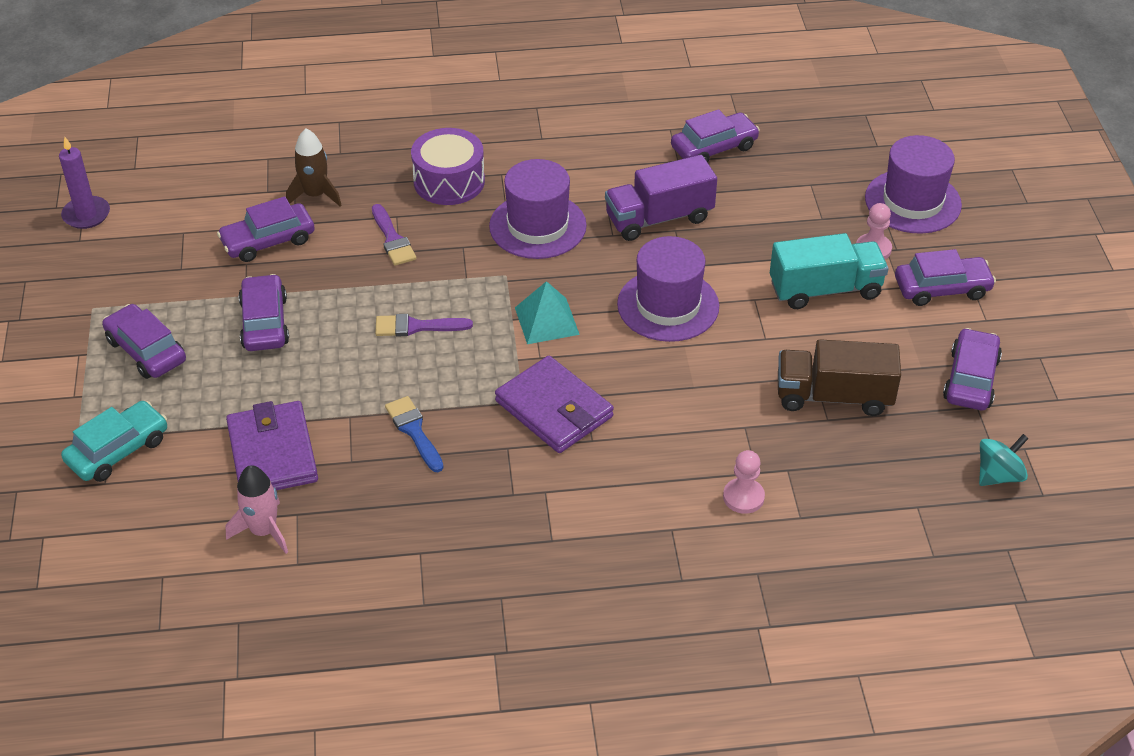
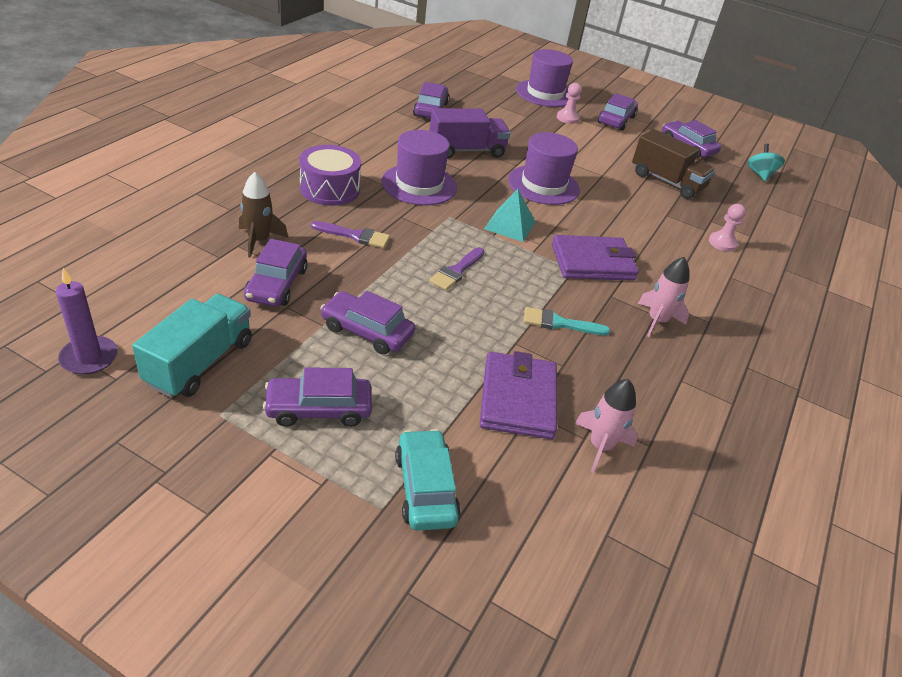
camera: 60 degrees left, 5 degrees down
(272, 453) = (518, 399): purple wallet -> purple wallet turned 75 degrees clockwise
(414, 431) = (559, 323): blue brush -> turquoise brush
(503, 498) = (657, 321): none -> pink rocket
(659, 218) = (466, 150): purple truck -> purple truck turned 120 degrees counterclockwise
(825, 290) = (583, 143): turquoise truck -> turquoise truck (200, 362)
(833, 396) = (667, 181): brown truck -> brown truck turned 90 degrees counterclockwise

